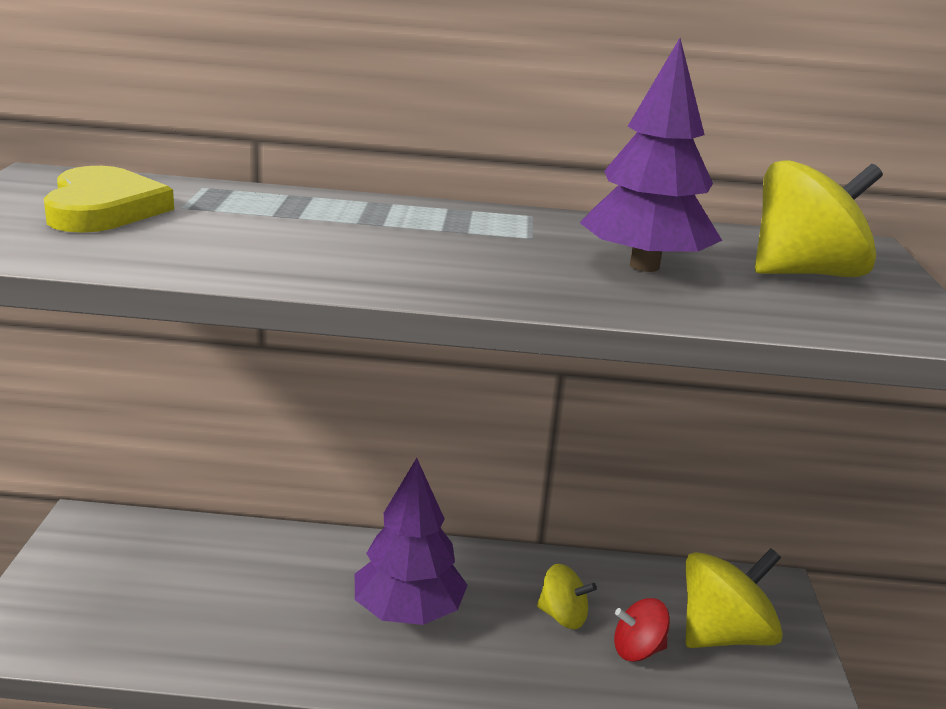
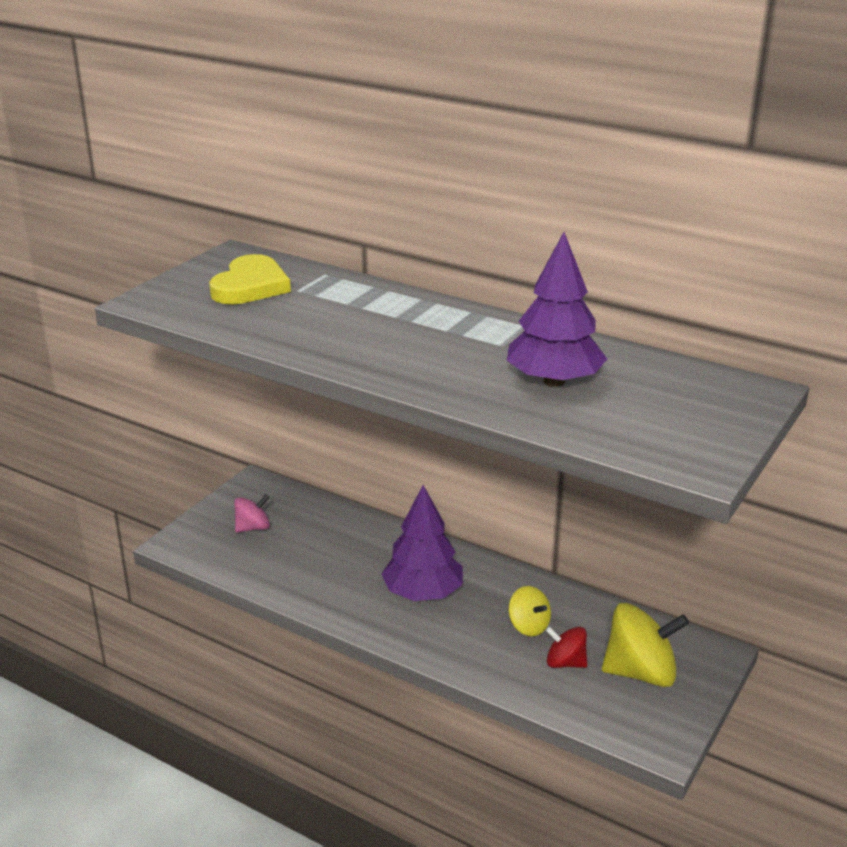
camera: 30 degrees right, 5 degrees up
(114, 584) = (253, 527): none -> pink spinning top
(805, 273) = (672, 406): yellow spinning top -> none

